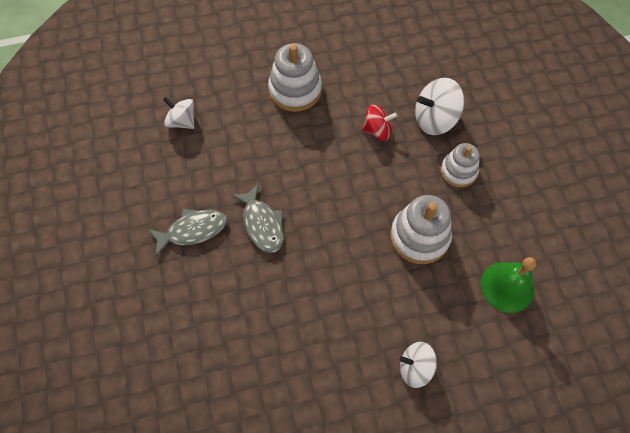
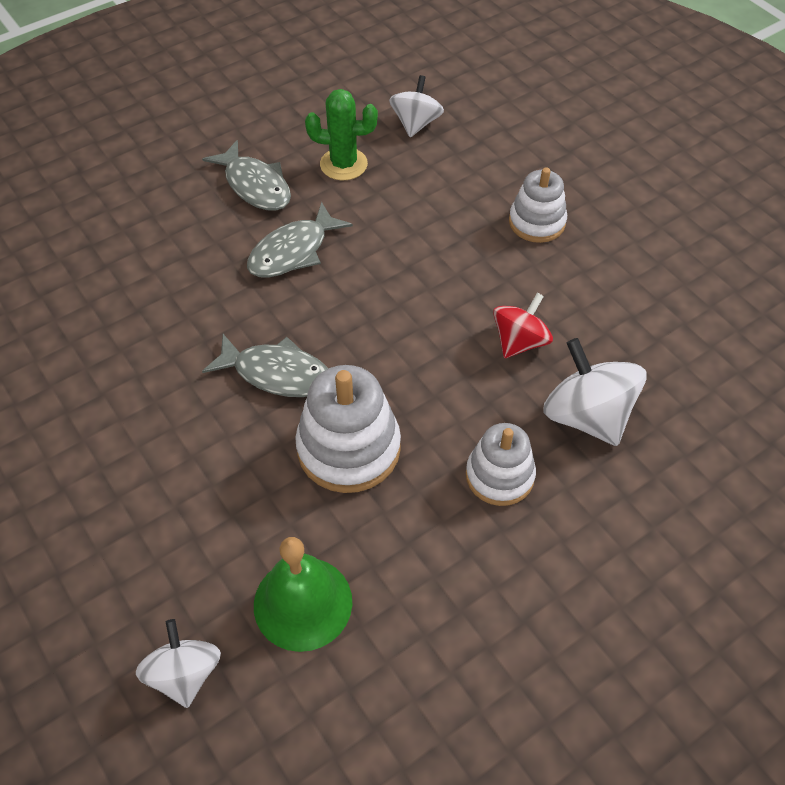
camera: 70 degrees right, 10 degrees down
(198, 173) = (343, 164): none -> green cactus
(295, 90) = (537, 222): white stacking toy -> white stacking toy, size x0.65
(355, 259) = (277, 373): none -> grey fish
(377, 130) = (519, 341): red spinning top -> red spinning top turned 120 degrees counterclockwise
(415, 367) = (121, 497): white spinning top -> white spinning top (184, 674)

